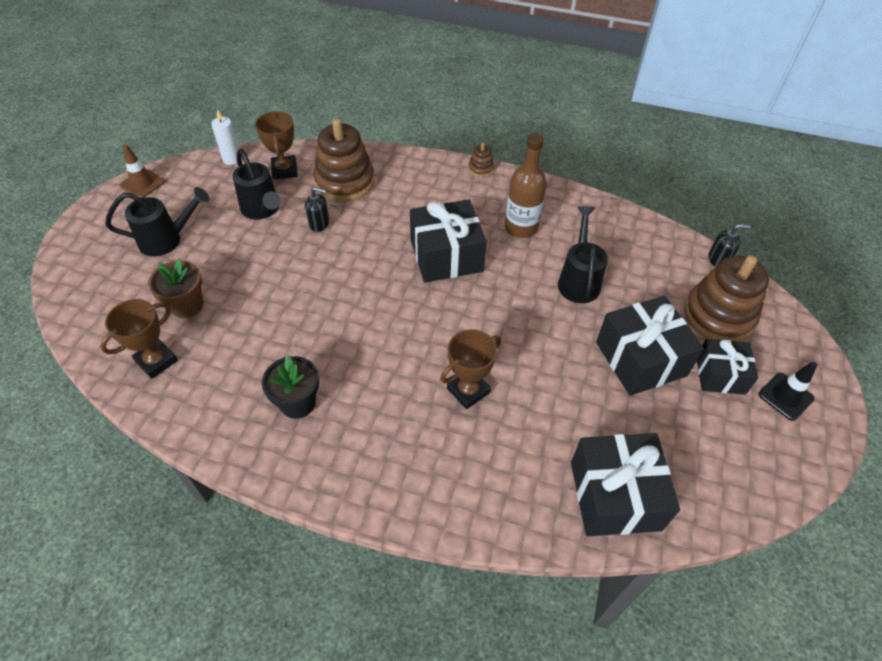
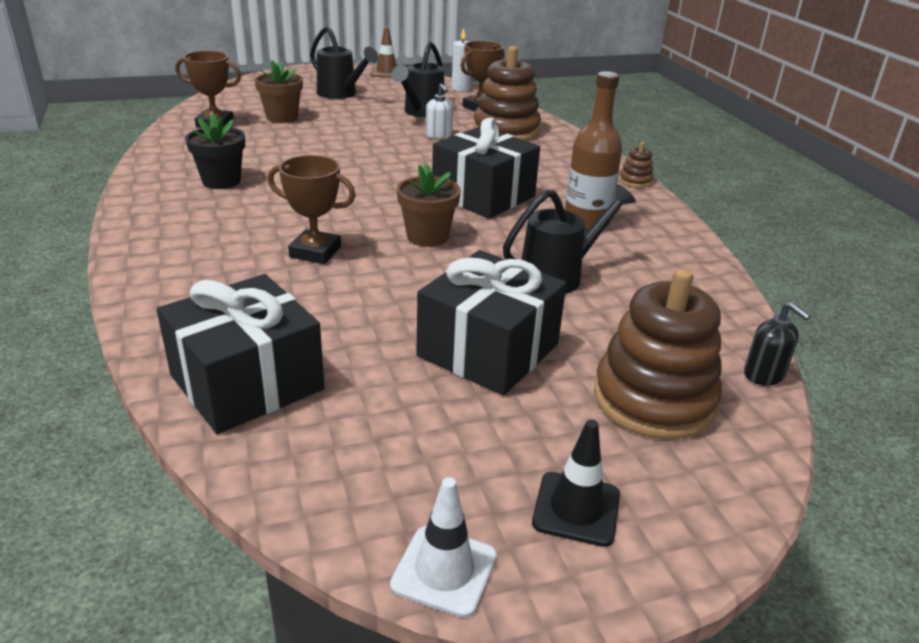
camera: 55 degrees right, 20 degrees down
(319, 223) = (438, 135): black soap dispenser -> white soap dispenser
(486, 317) = (427, 237): none -> brown flower pot
(720, 375) = (541, 426): black gift -> none
(807, 471) = (444, 570): none -> white traffic cone

